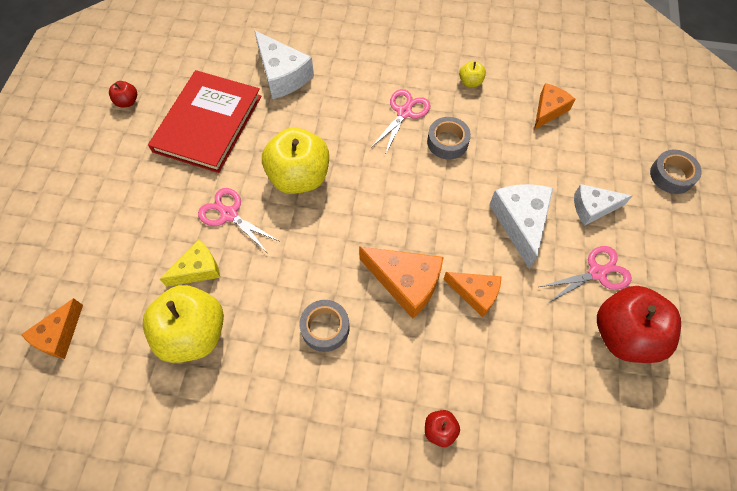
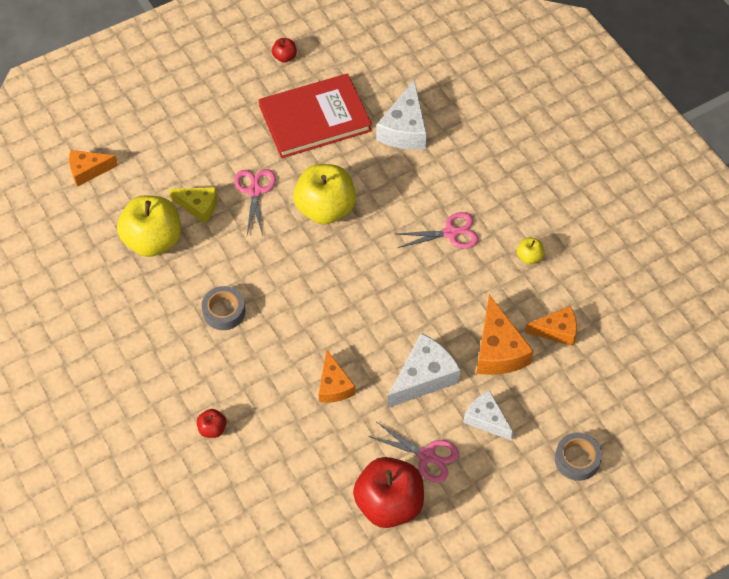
camera: 50 degrees right, 5 degrees down
(405, 282) = (302, 336): orange cheese -> orange cheese (498, 350)
(447, 142) = (451, 281): grey tape -> none

